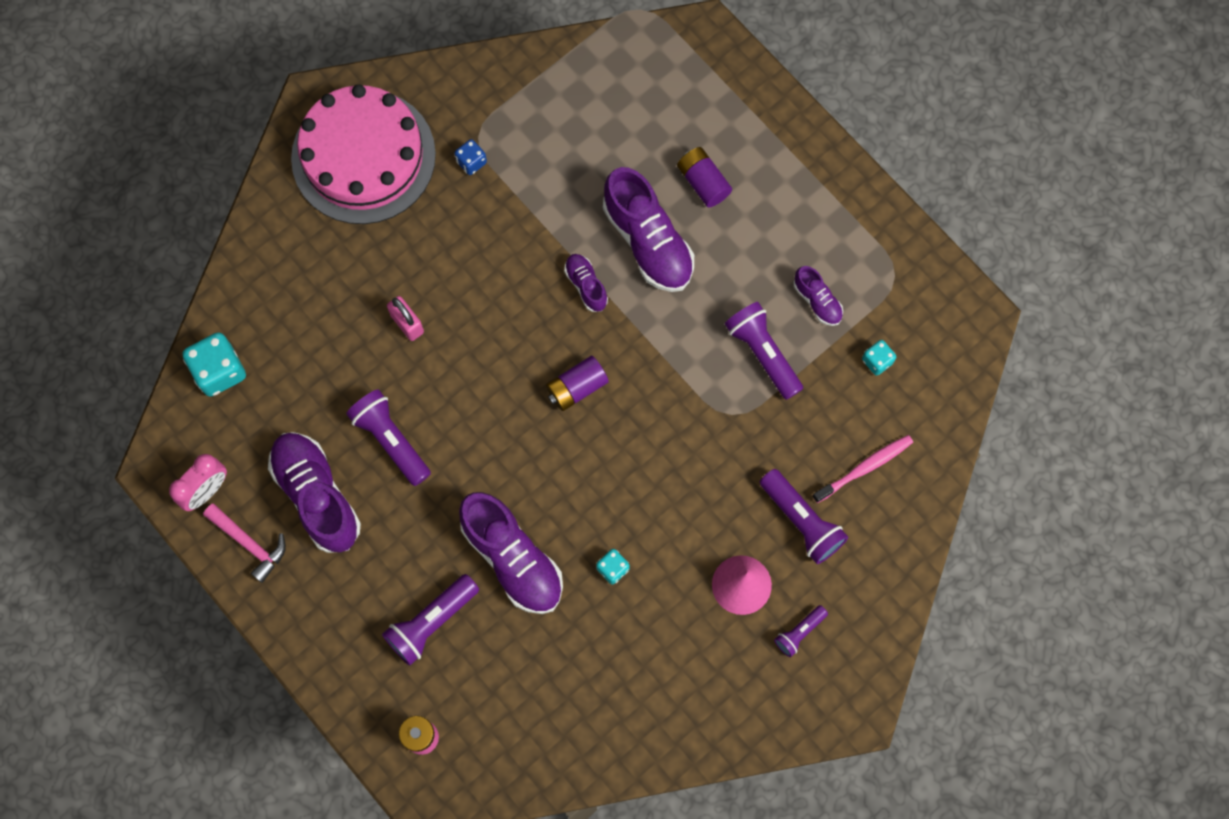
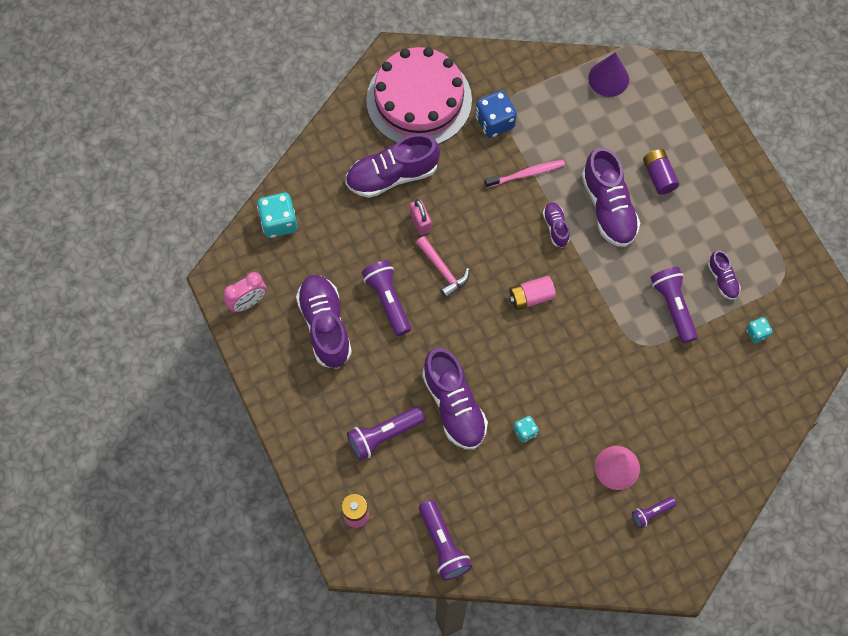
camera: 15 degrees right, 5 degrees down
(249, 544) = (269, 347): pink hammer -> pink hammer (443, 270)
(354, 269) = (392, 175): none -> purple shoe
(471, 162) = (494, 122): blue dice -> blue dice, size x1.82
(577, 387) = (531, 297): purple battery -> pink battery
(606, 65) = (608, 78): none -> purple cone
(801, 521) = (673, 433): purple flashlight -> purple flashlight (443, 544)
(864, 468) = (728, 407): pink toothbrush -> pink toothbrush (526, 174)

